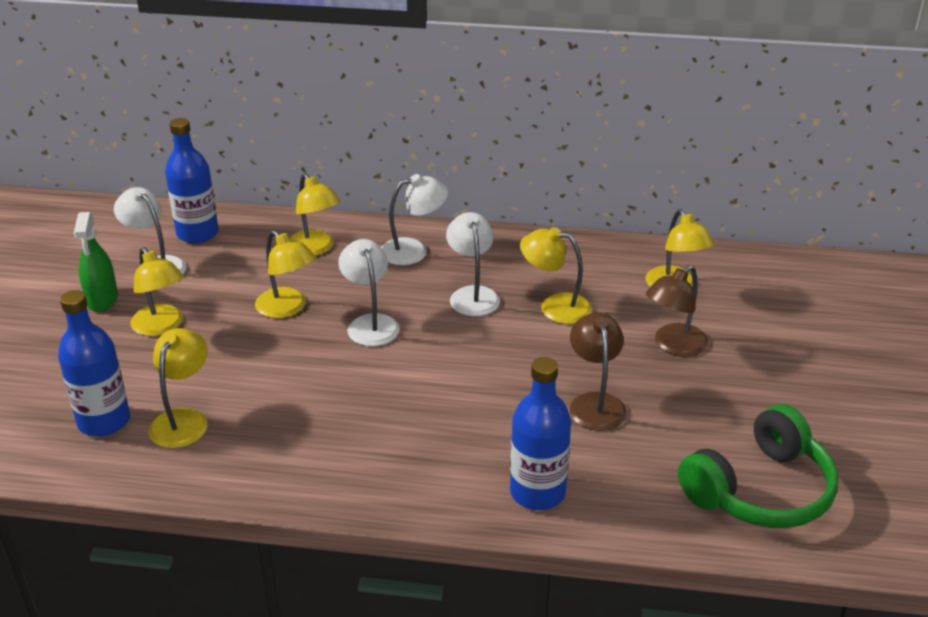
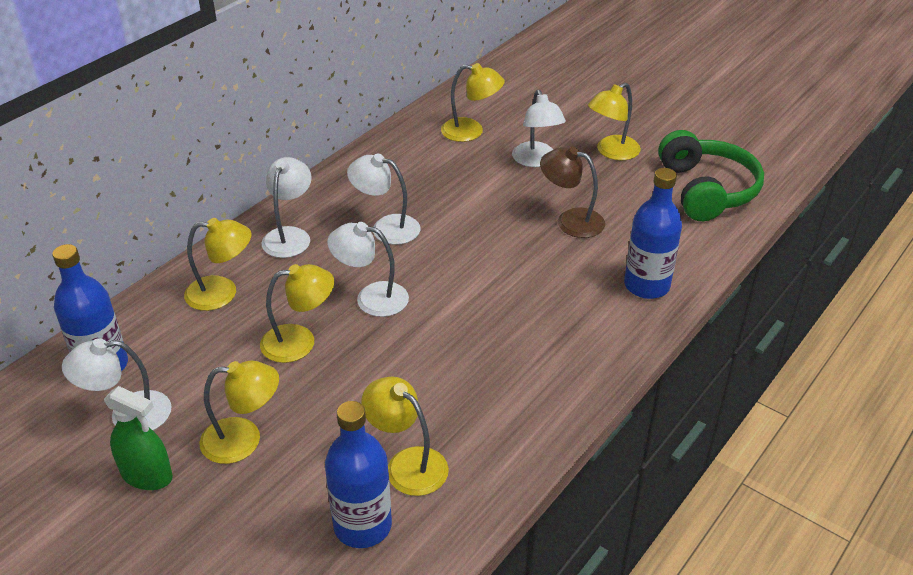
camera: 60 degrees left, 5 degrees up
(555, 306) = (442, 193): yellow lamp -> yellow lamp (611, 152)
(673, 346) = (536, 160): brown lamp -> white lamp

